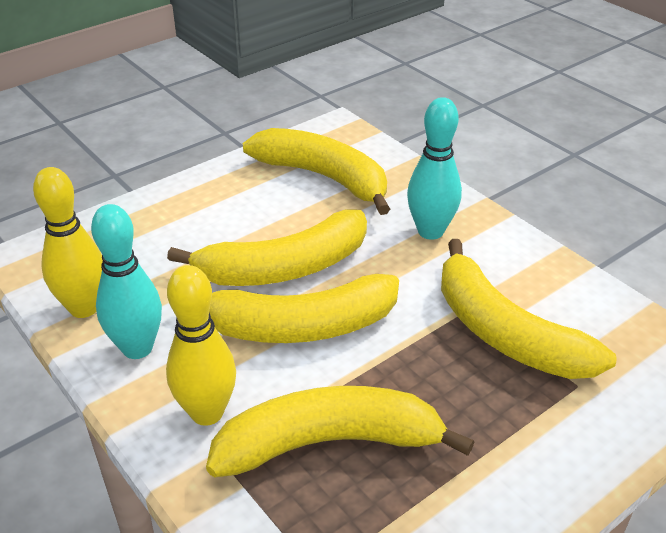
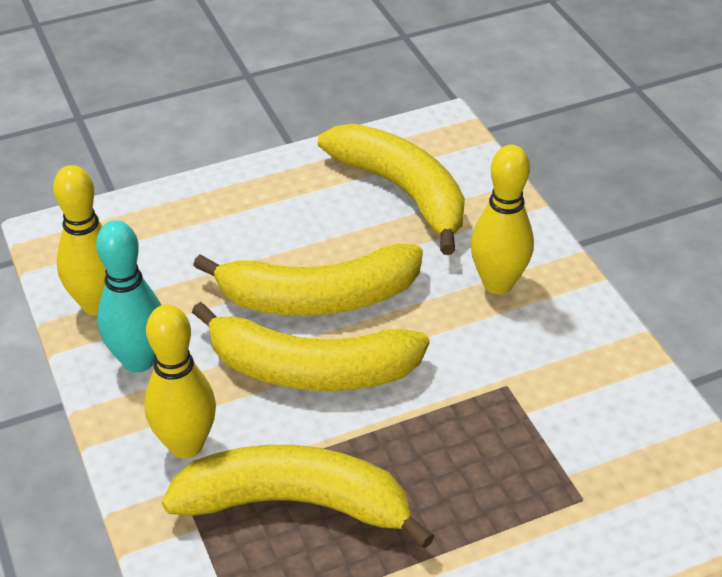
camera: 15 degrees right, 5 degrees up
(430, 231) = (498, 283): turquoise bowling pin -> yellow bowling pin
(505, 332) = (530, 422): yellow banana -> none

